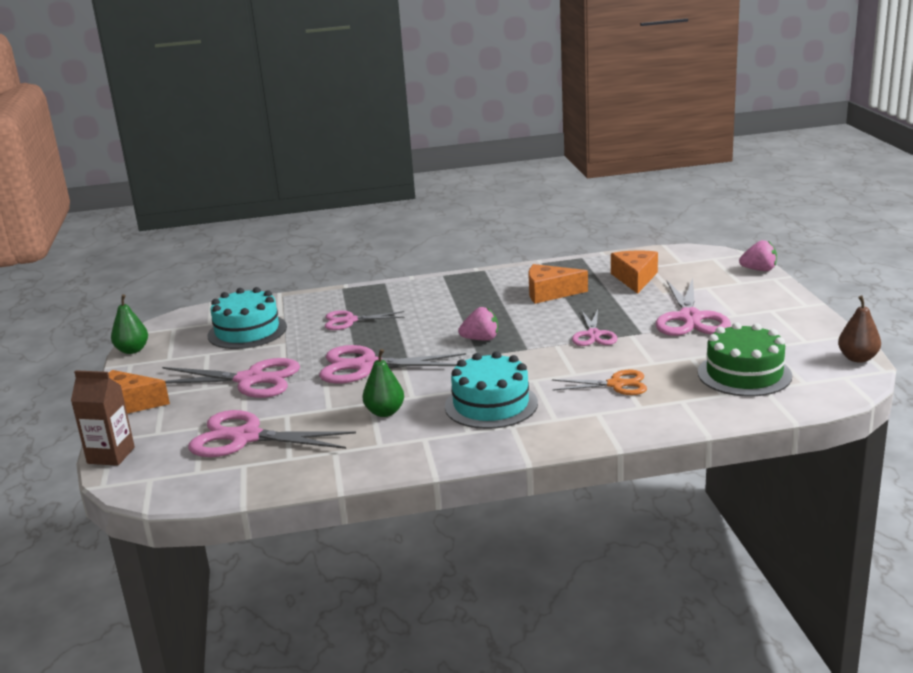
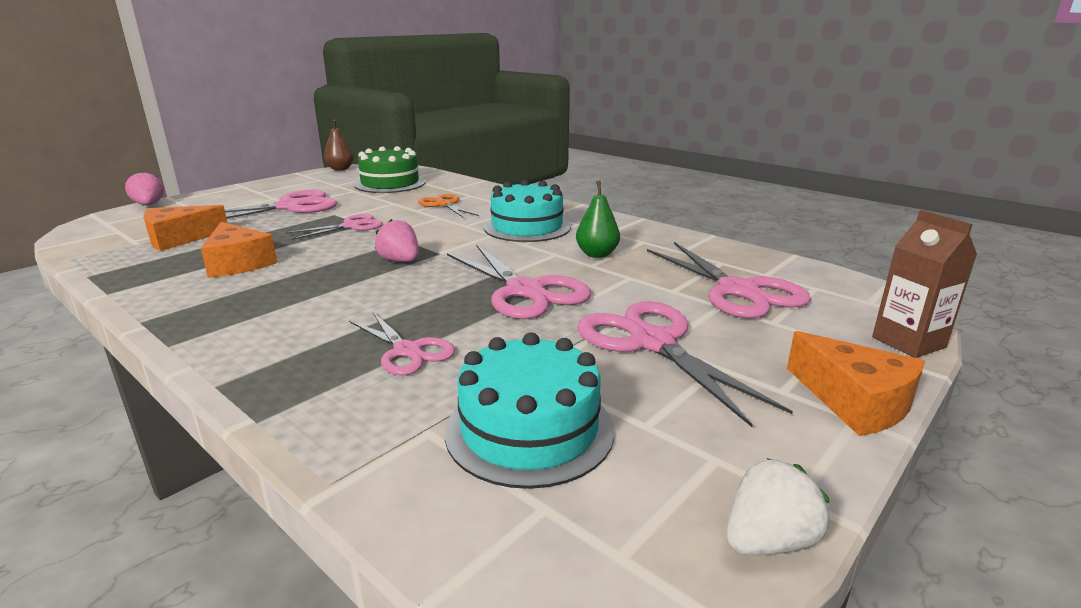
camera: 130 degrees left, 0 degrees up
(132, 350) = (768, 541): green pear -> white strawberry

